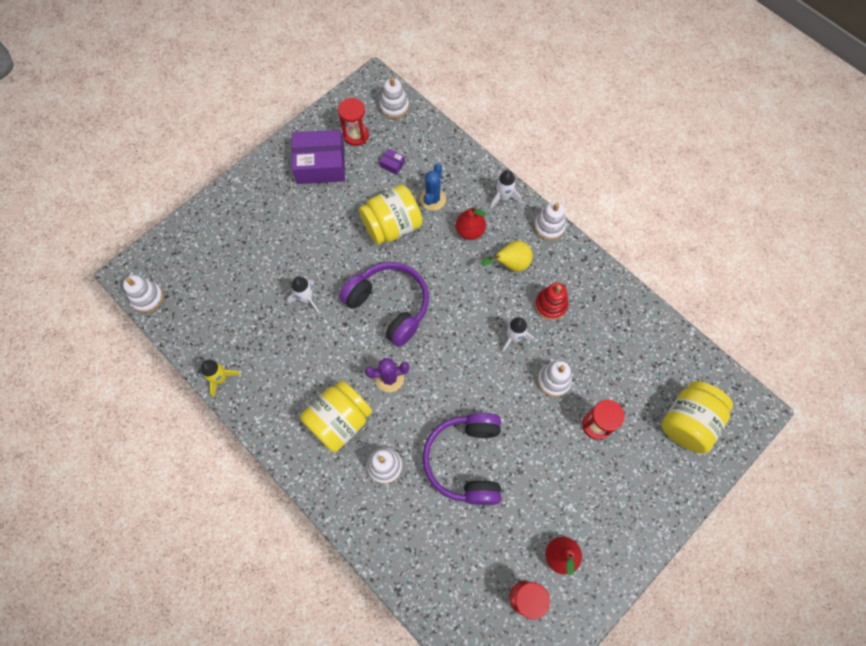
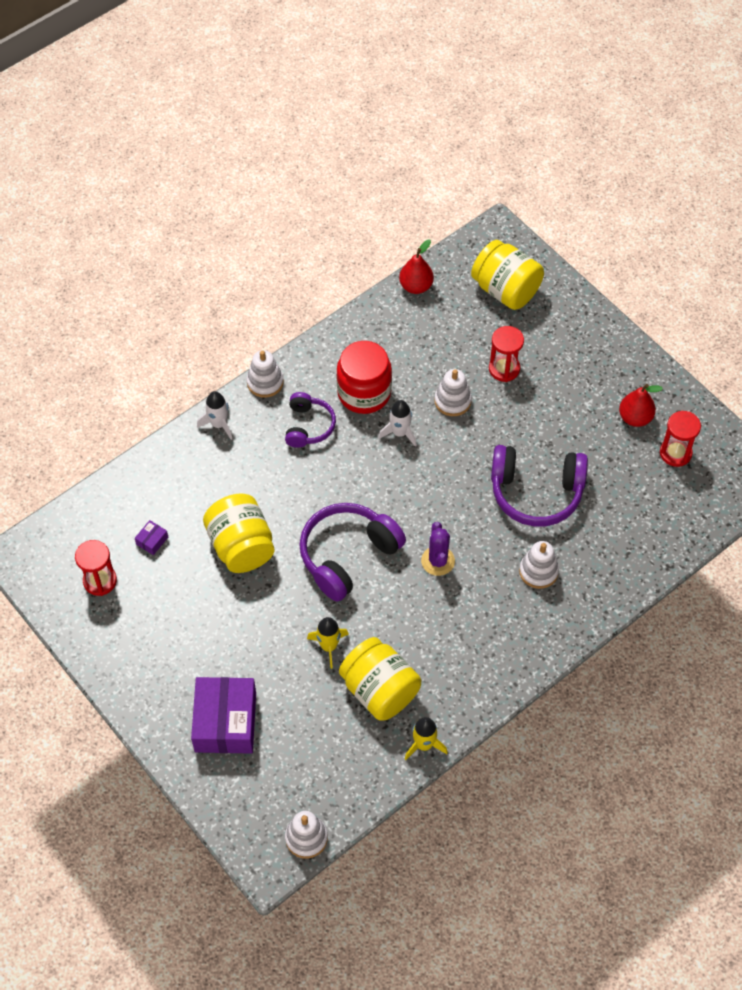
camera: 85 degrees left, 10 degrees down
(306, 299) = (329, 646): white rocket -> yellow rocket
(320, 164) = (137, 625): purple box -> purple box (225, 722)
(339, 421) = (485, 615): yellow jar -> yellow jar (379, 690)
(394, 107) = (63, 533): white stacking toy -> none
(432, 199) = (210, 499): blue cactus -> none
(470, 231) = (260, 463): red pear -> red pear (416, 286)
(510, 264) = (308, 426): yellow pear -> purple headphones
(550, 305) = (364, 393): red stacking toy -> red jar

